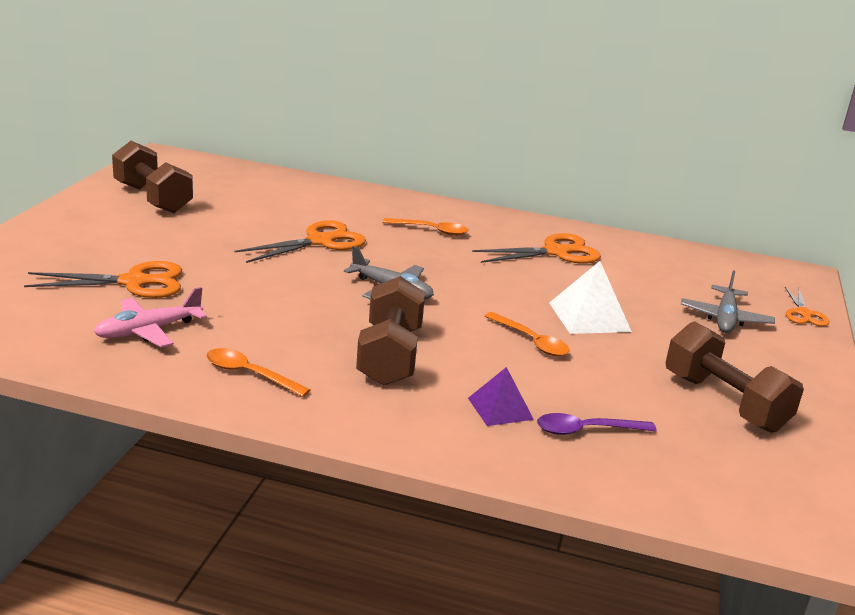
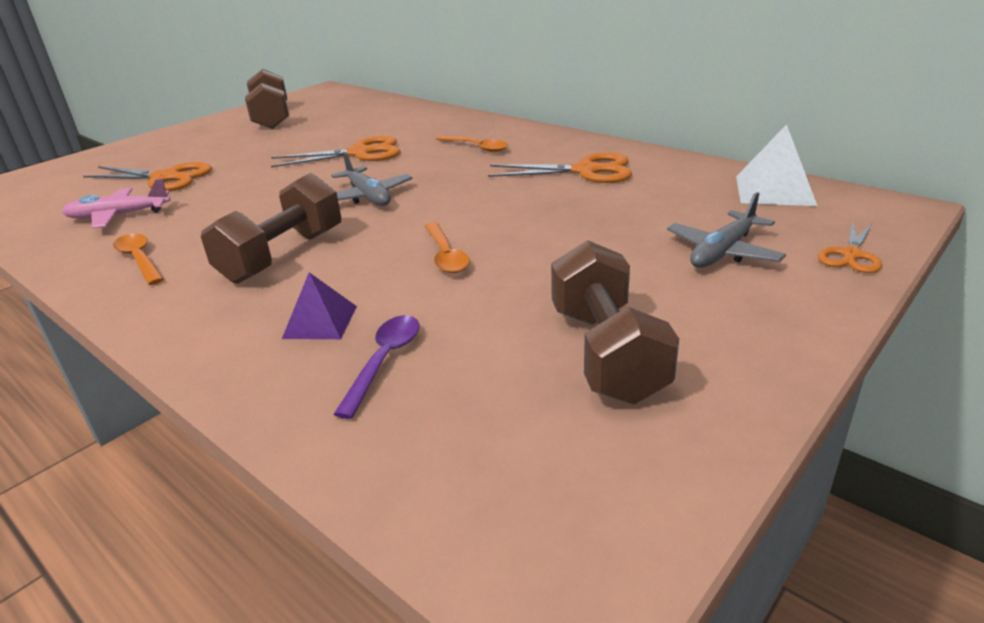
camera: 30 degrees right, 5 degrees up
(586, 430) = (384, 361): purple spoon -> purple spoon turned 90 degrees clockwise
(589, 317) = (545, 236): white pyramid -> white pyramid (774, 190)

